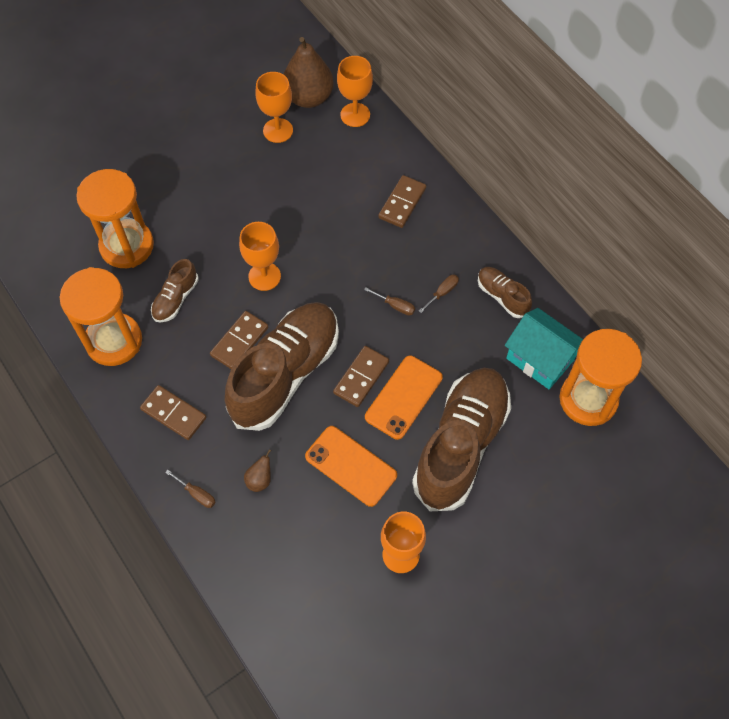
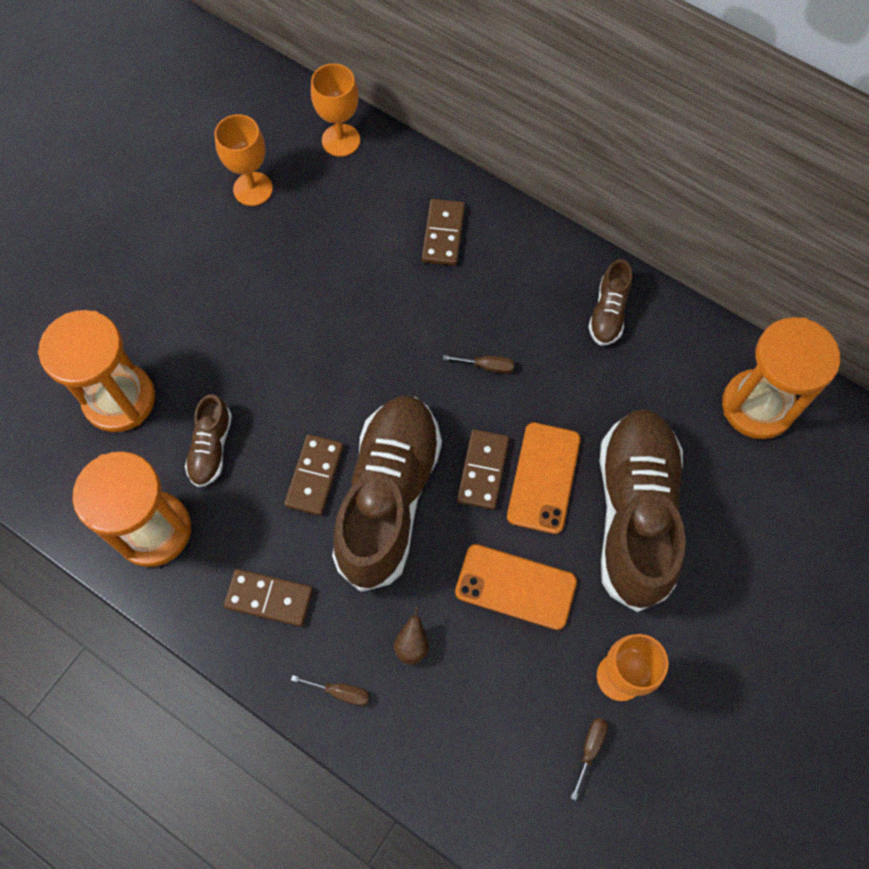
camera: 20 degrees left, 5 degrees up
(264, 276) = (312, 382): orange goblet -> none
(308, 97) = (274, 135): brown pear -> none
(442, 293) = (536, 331): brown screwdriver -> brown screwdriver (590, 748)
(502, 296) = (608, 312): brown shoe -> brown shoe turned 105 degrees counterclockwise
(540, 359) = (683, 375): turquoise house -> none

